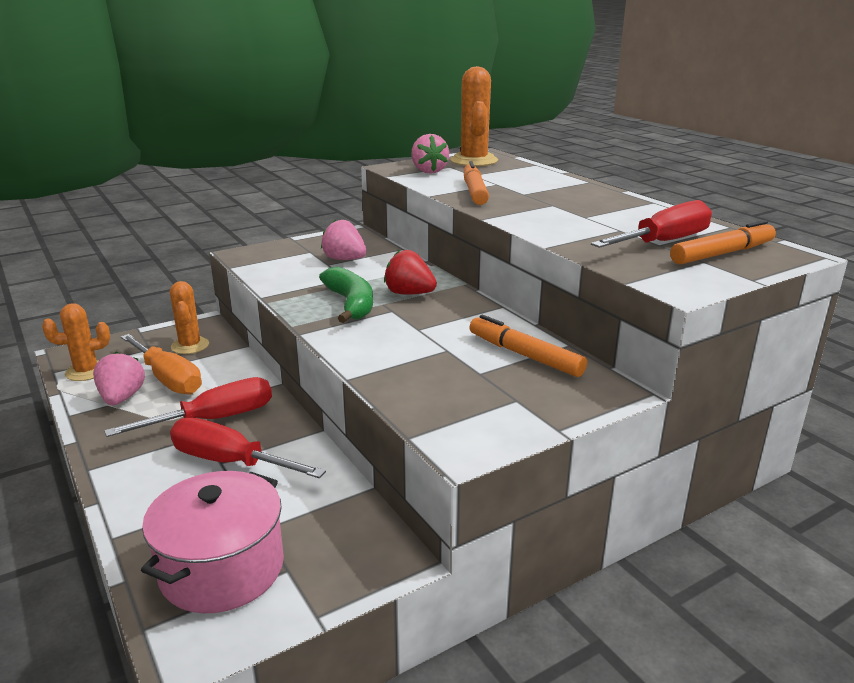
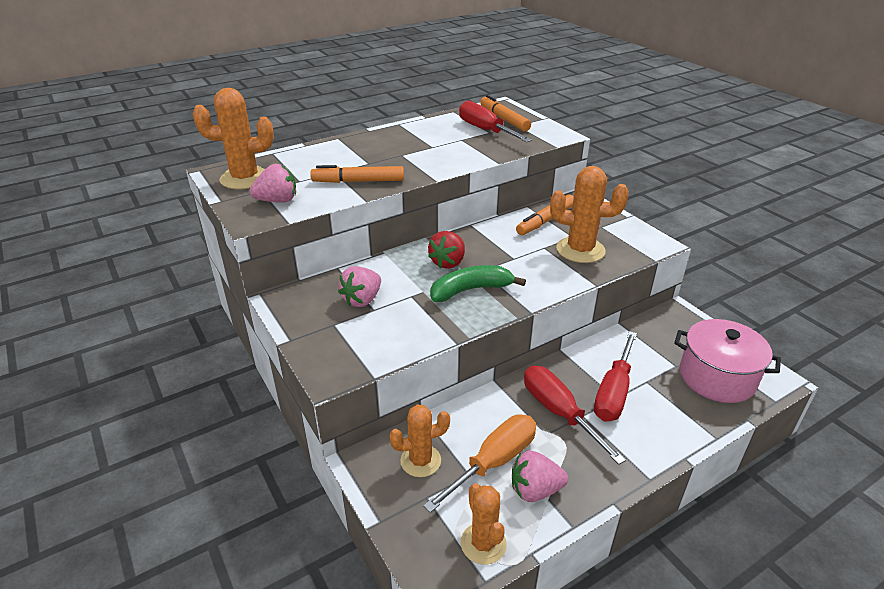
camera: 90 degrees left, 10 degrees up
(439, 375) = (580, 250): none -> orange cactus

